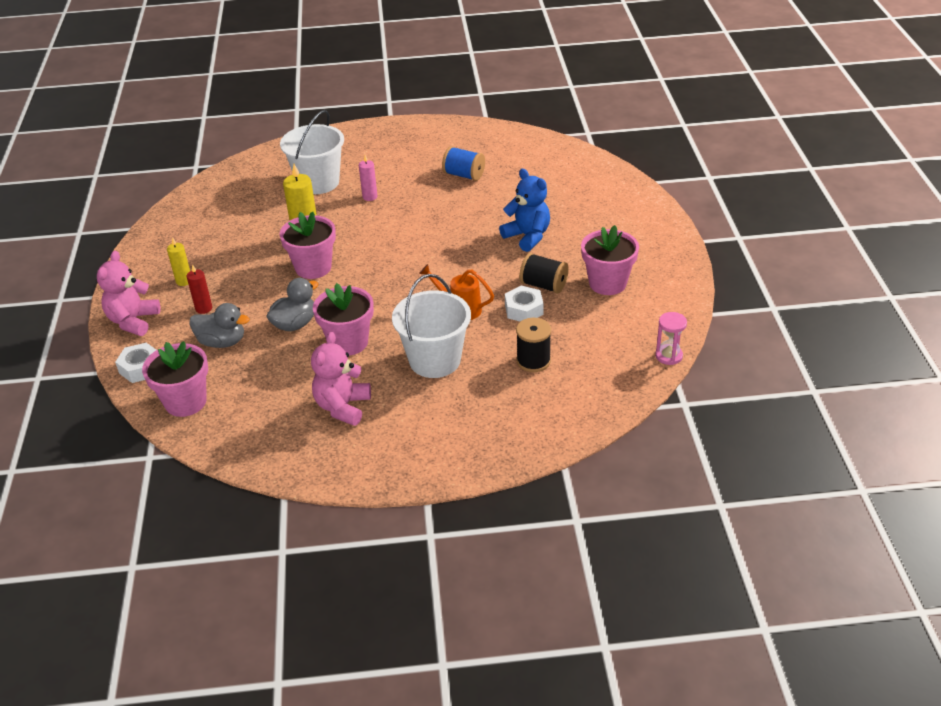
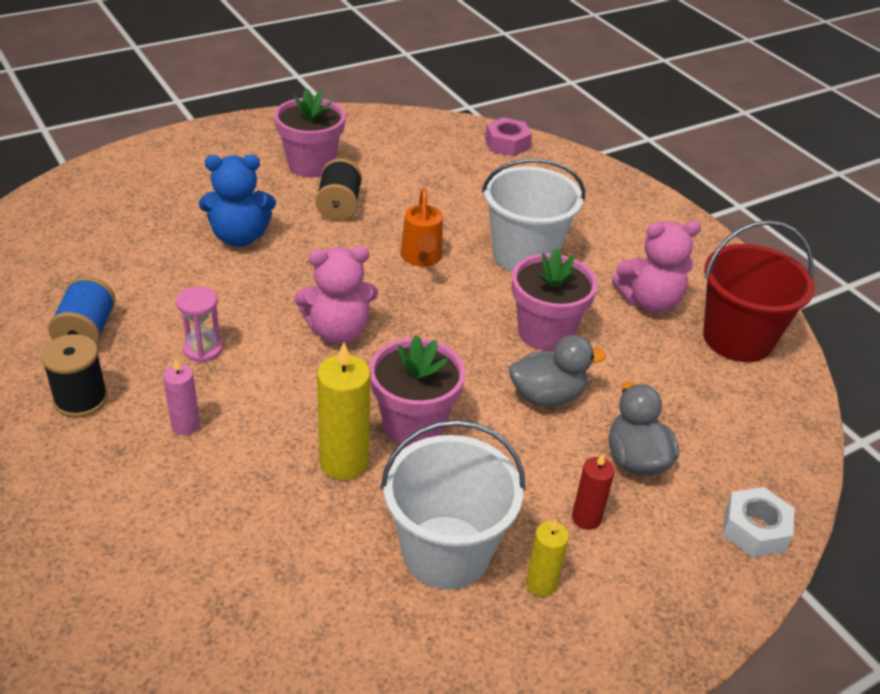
camera: 120 degrees left, 0 degrees up
(133, 321) = (678, 602): pink teddy bear -> pink teddy bear (338, 331)
(185, 402) = (763, 444): pink flower pot -> none
(275, 437) = (737, 339): none -> red bucket
(295, 324) = (547, 396): grey duck -> grey duck turned 150 degrees clockwise
(318, 182) = (155, 517): white bucket -> white bucket (446, 552)
(524, 310) = (394, 212): white nut -> none
(527, 236) = (239, 237): blue teddy bear -> blue teddy bear turned 120 degrees counterclockwise
(533, 361) = (475, 190): black spool -> black spool (81, 399)
(599, 403) = (507, 144): none -> pink nut
(668, 356) = (411, 117): pink hourglass -> pink hourglass (203, 349)

